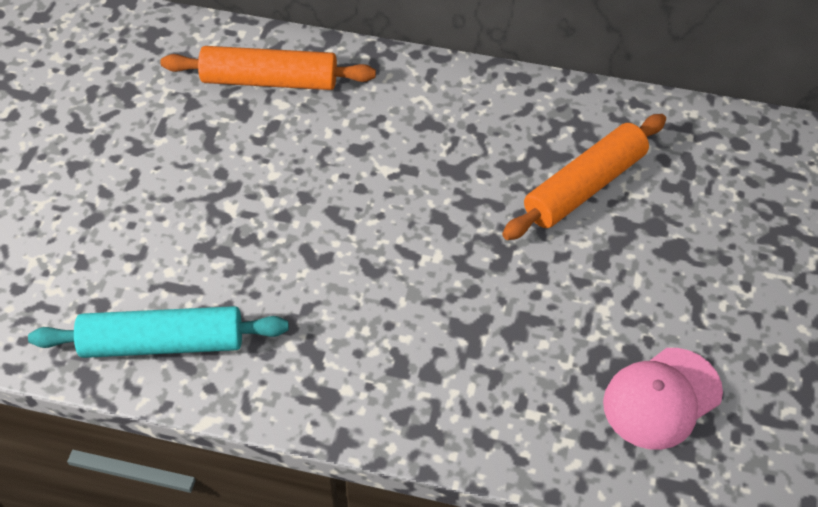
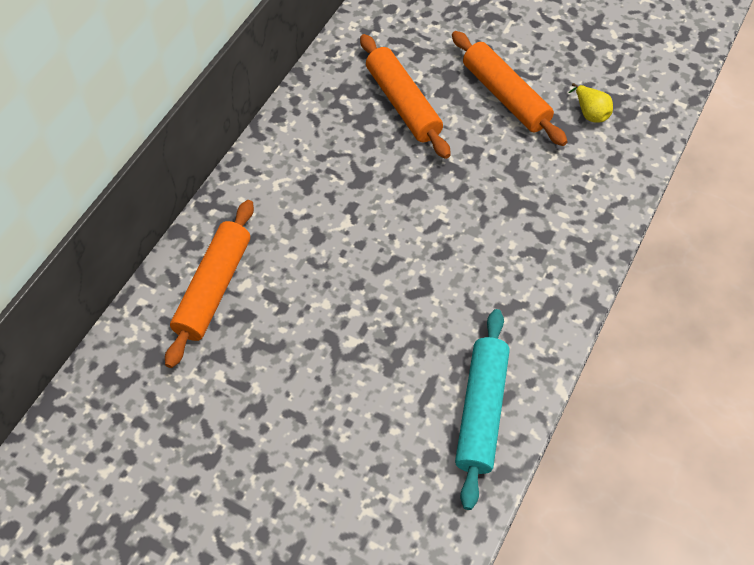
camera: 75 degrees left, 5 degrees up
(646, 293) = (505, 96): none -> orange rolling pin
(661, 398) = (590, 113): pink cap -> yellow pear

